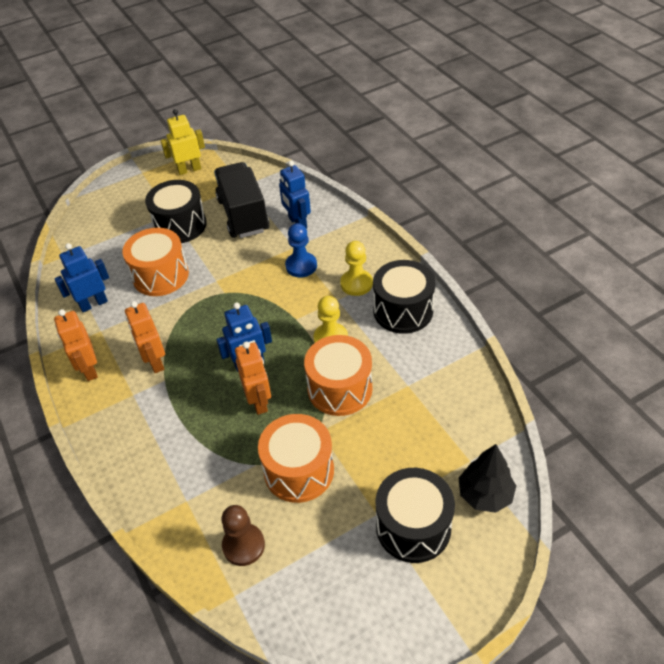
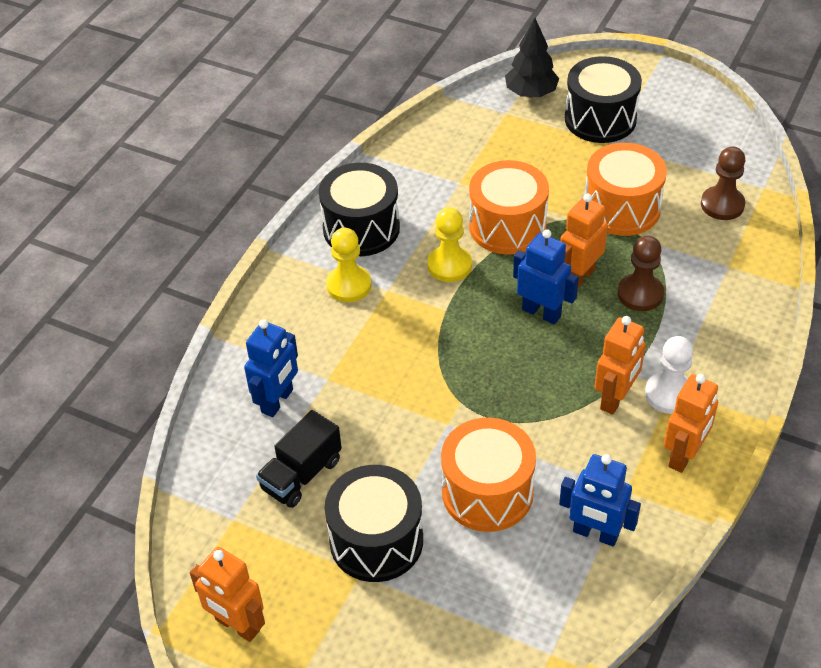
camera: 125 degrees left, 0 degrees up
(130, 390) = (669, 394): none -> white pawn
(189, 170) = (237, 625): yellow robot -> orange robot
(214, 427) = (640, 294): none -> brown pawn
(243, 215) = (301, 474): black truck -> black truck, size x0.62
(301, 266) = (357, 352): blue pawn -> none

